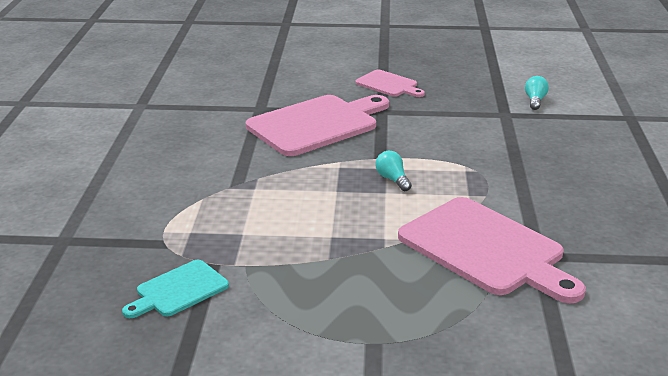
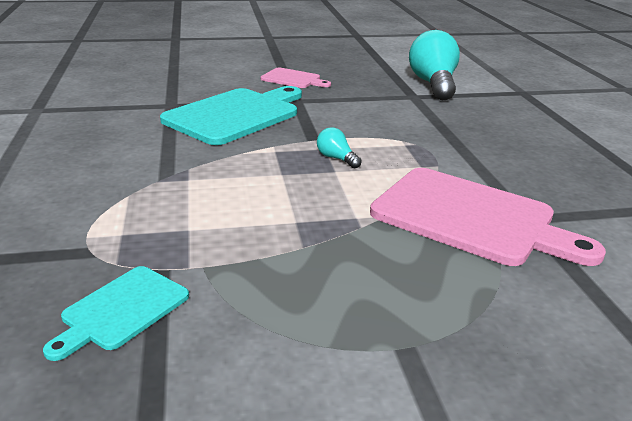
camera: 15 degrees left, 0 degrees up
(316, 124) = (235, 115): pink cutting board -> turquoise cutting board
(535, 101) = (433, 84): turquoise light bulb -> turquoise light bulb, size x2.27

